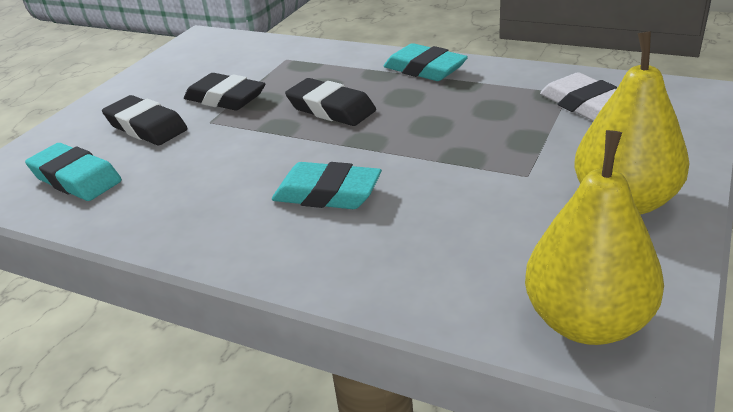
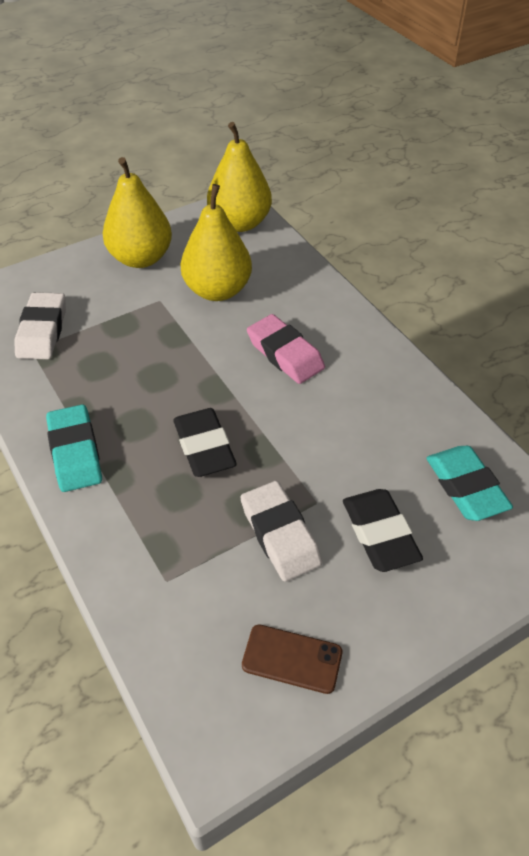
camera: 150 degrees left, 15 degrees up
(179, 67) = (292, 659): none -> brown phone
(225, 98) = (280, 535): black eraser -> white eraser
(327, 193) = (285, 354): turquoise eraser -> pink eraser
(479, 214) = (217, 290): none -> yellow pear

